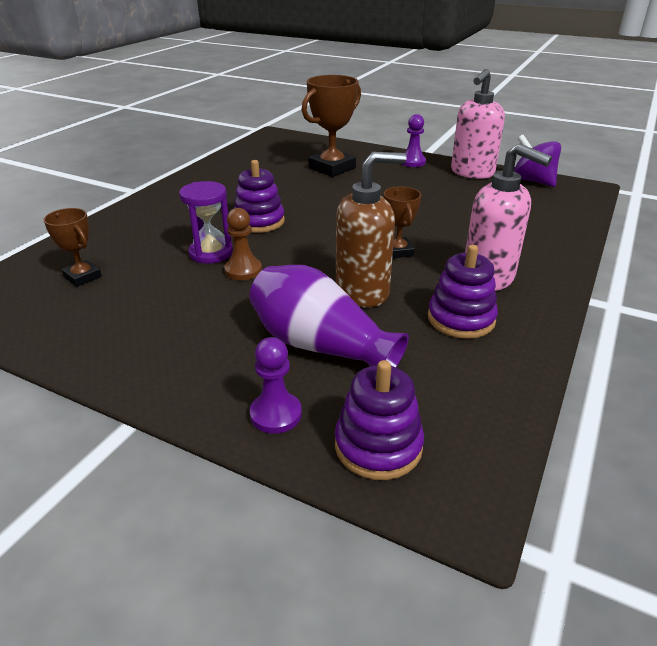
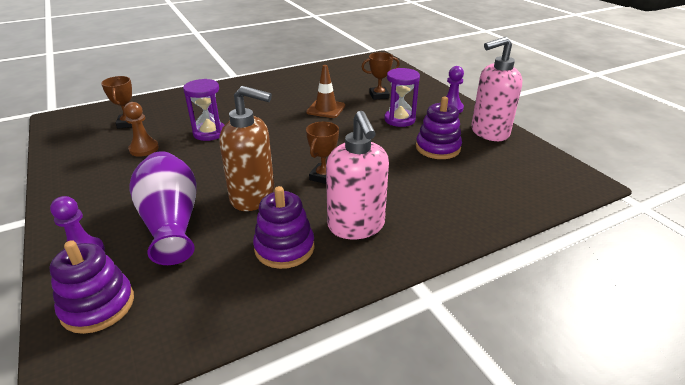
camera: 35 degrees right, 0 degrees up
(243, 270) = (209, 152): brown pawn -> brown pawn (144, 149)
(259, 221) = (269, 121): purple stacking toy -> purple stacking toy (437, 148)
(300, 194) = (326, 109): none -> brown traffic cone
(332, 168) = (379, 95): brown trophy -> brown trophy, size x0.56
(385, 183) = (399, 120): none -> purple hourglass
(533, 181) = (537, 157): purple spinning top -> none

